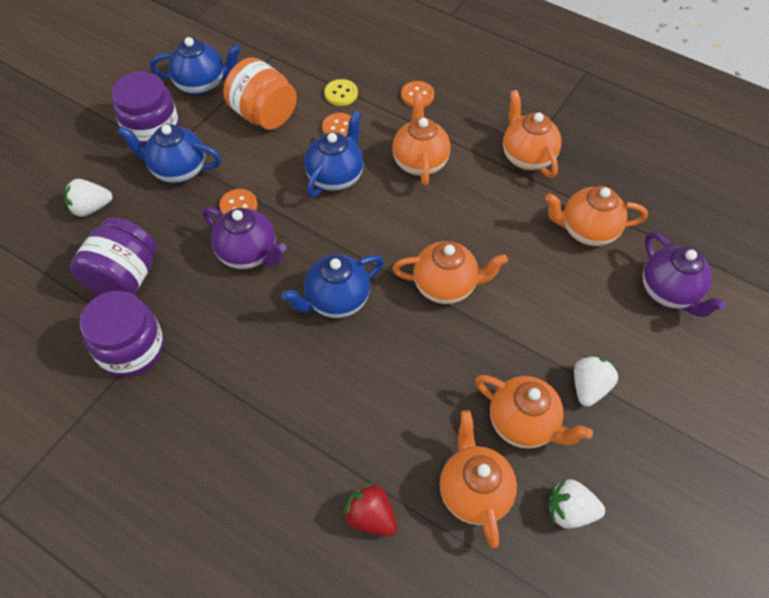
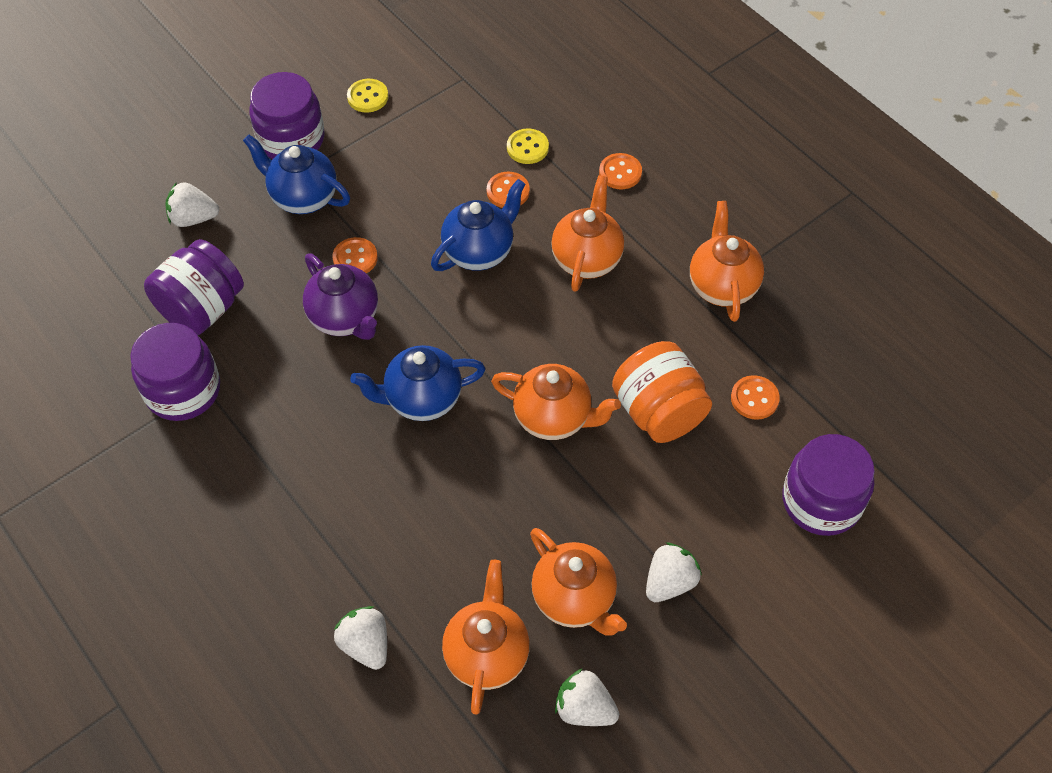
camera: 20 degrees right, 0 degrees up
(202, 85) = (367, 97): blue teapot -> yellow button
(263, 115) = (425, 153): orange jar -> orange jar (658, 412)
(370, 516) = (366, 644): red strawberry -> white strawberry
(586, 231) = (754, 398): orange teapot -> orange button
(669, 292) = (821, 501): purple teapot -> purple jar

